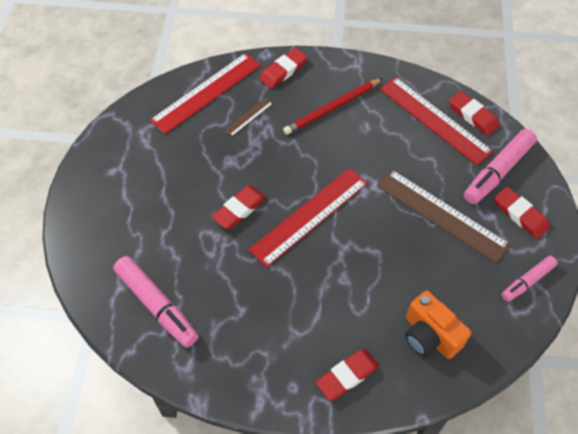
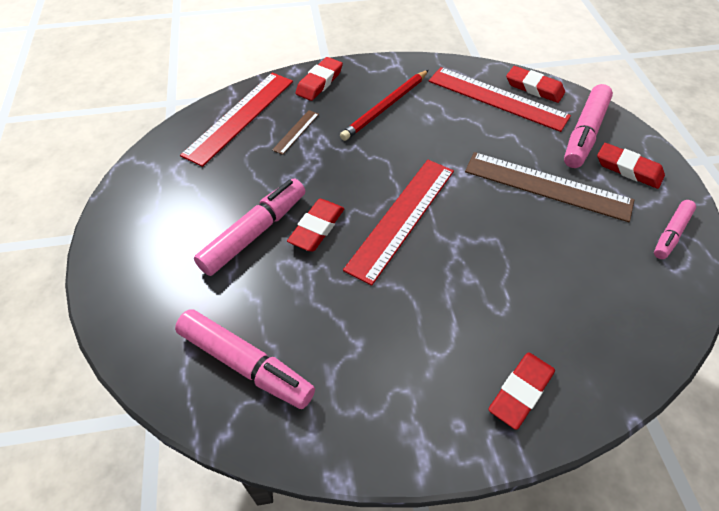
camera: 15 degrees left, 5 degrees down
(190, 203) = (254, 233): none -> pink marker
(430, 336) = (596, 318): orange camera -> none

